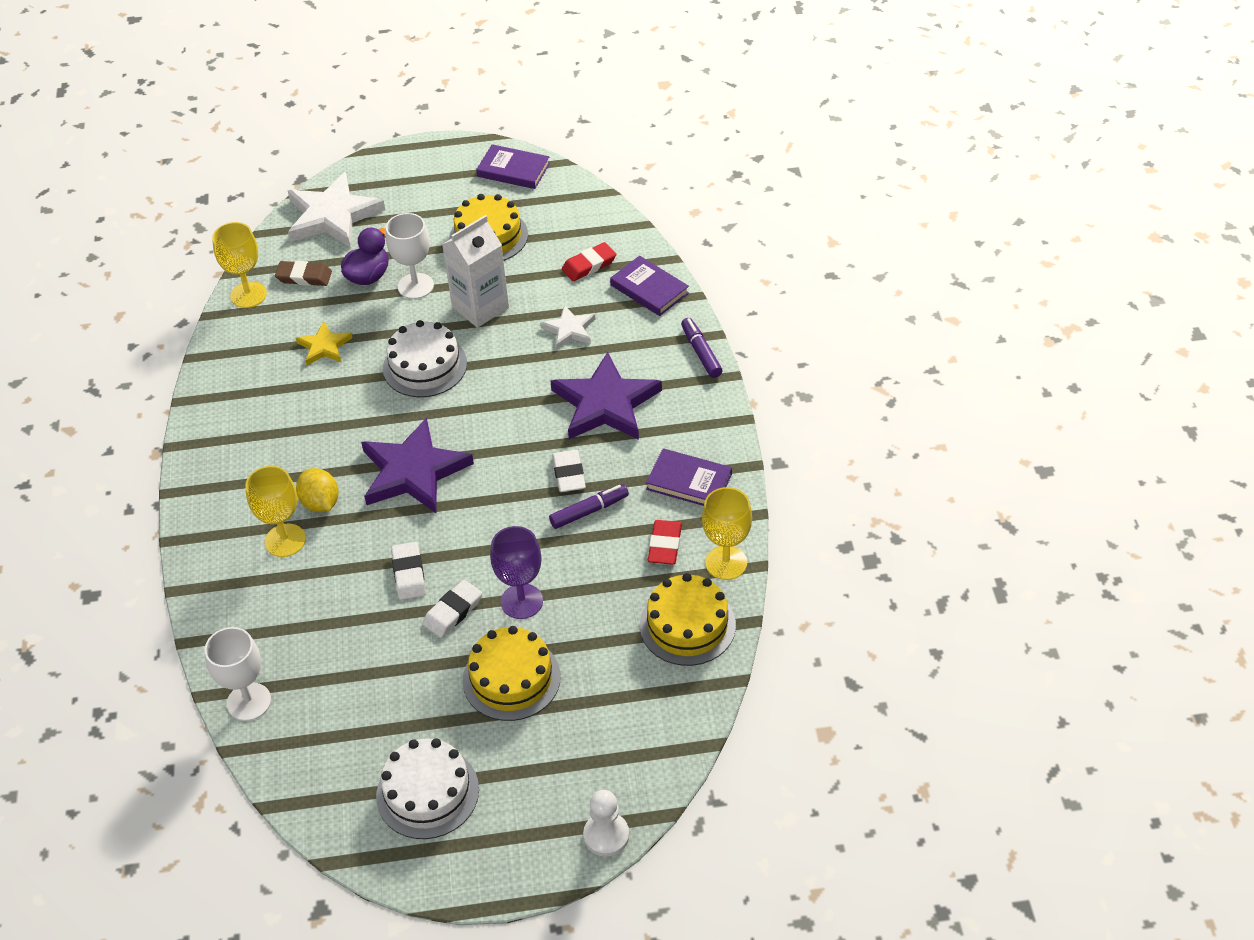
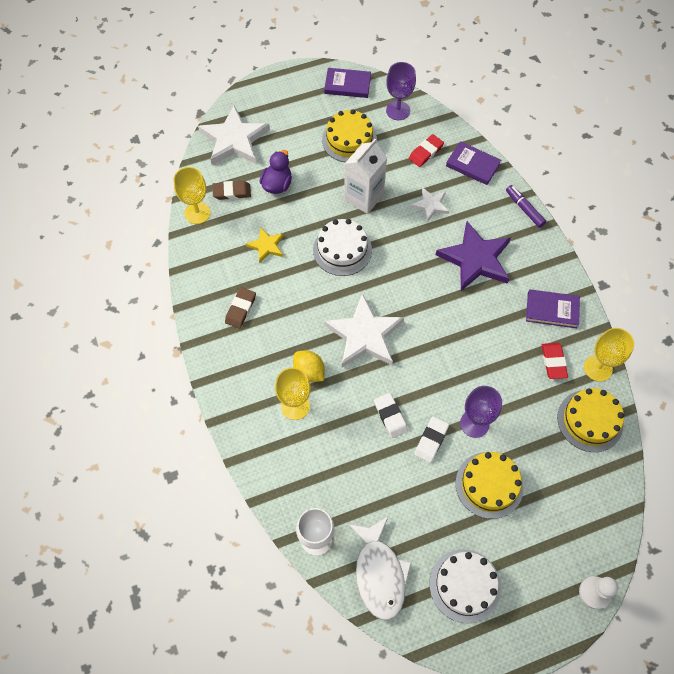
camera: 15 degrees left, 15 degrees up
(259, 415) = (240, 309): none -> brown eraser
(317, 757) = (379, 573): none -> white fish
(413, 471) = (364, 335): purple star -> white star
(415, 286) = (313, 187): white goblet -> none
(569, 474) = (470, 318): white eraser -> none
(571, 209) = (398, 110): none -> purple goblet
(589, 511) = (494, 345): purple marker -> none

